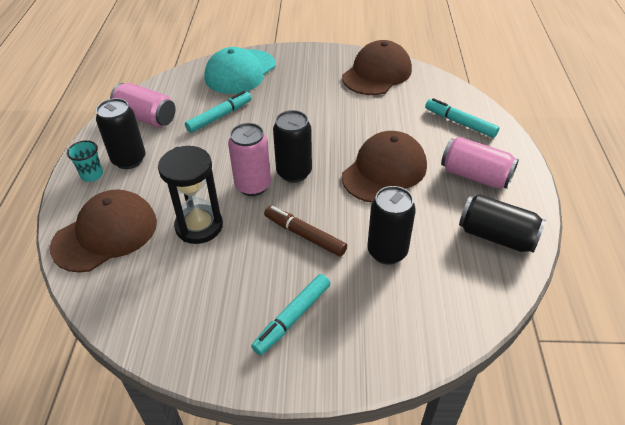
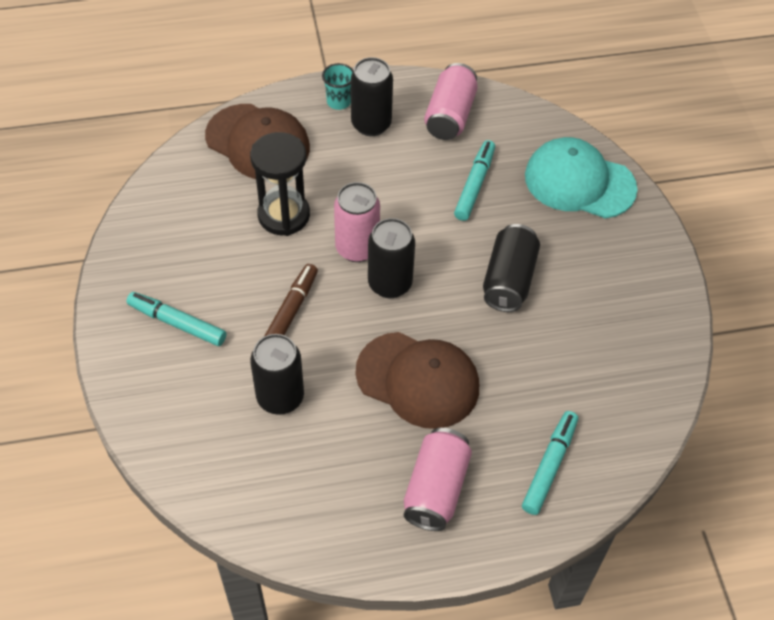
camera: 75 degrees right, 10 degrees up
(219, 116) = (474, 185): turquoise marker -> turquoise marker turned 105 degrees counterclockwise
(377, 73) = (638, 346): brown cap -> none
(496, 236) = (328, 515): black can -> black can (508, 280)

